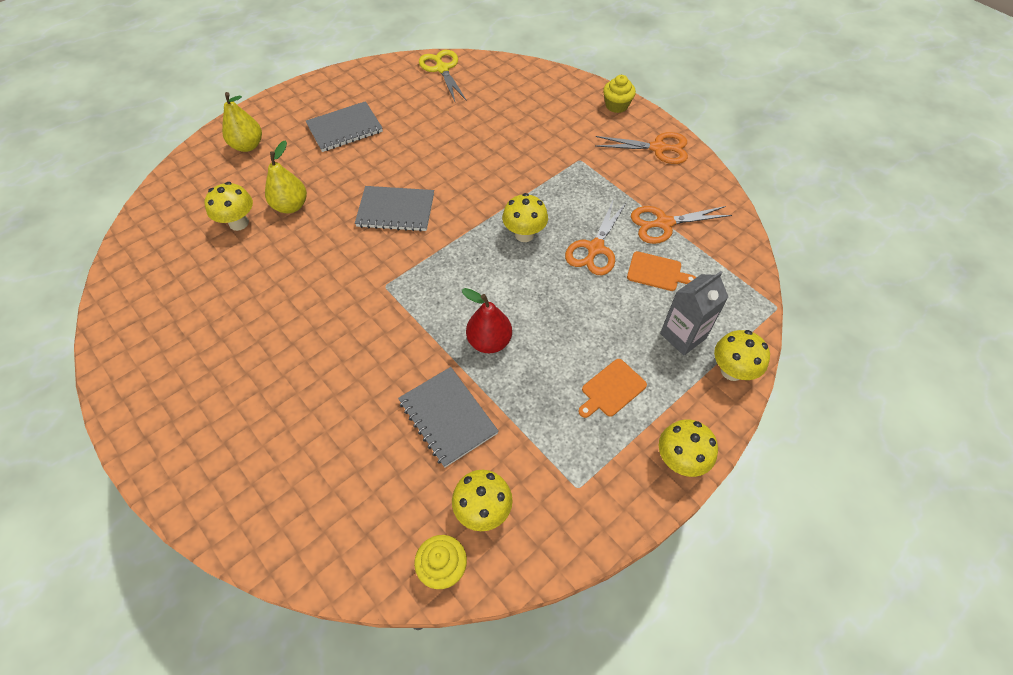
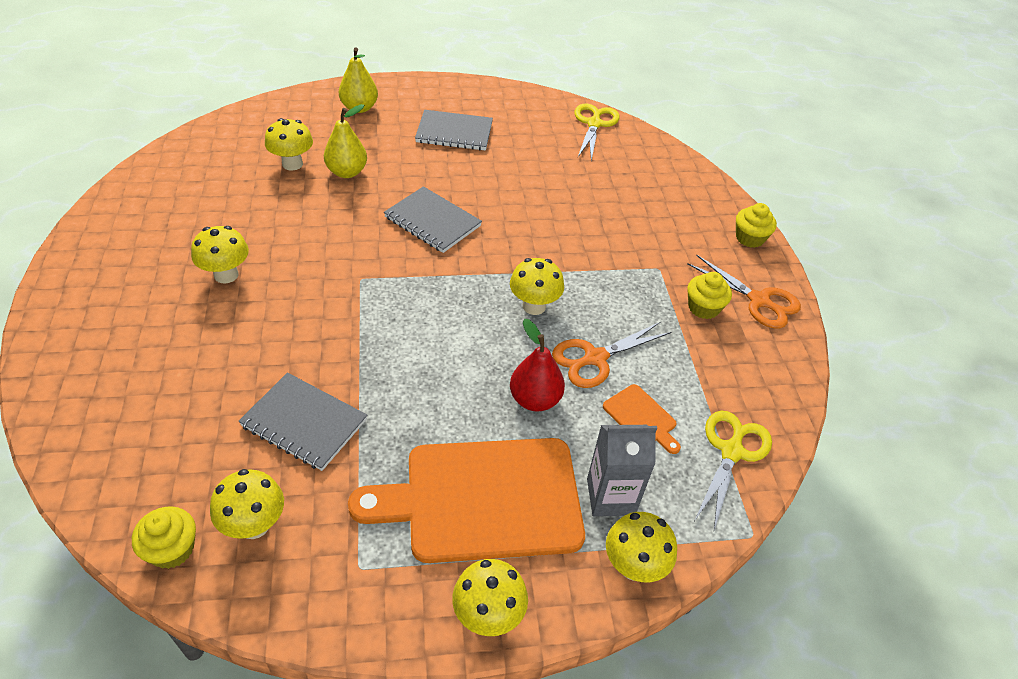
camera: 30 degrees right, 10 degrees down
(276, 344) = (226, 275): none -> yellow mushroom
(447, 417) = (304, 423): grey notebook -> grey notebook turned 60 degrees counterclockwise
(489, 341) = (406, 381): red pear -> red pear (535, 399)
(611, 389) = (483, 499): orange cutting board -> orange cutting board, size x2.40
(630, 172) = (703, 308): none -> yellow cupcake
(664, 223) = (695, 376): orange scissors -> none
(724, 261) = (731, 452): none -> yellow scissors

